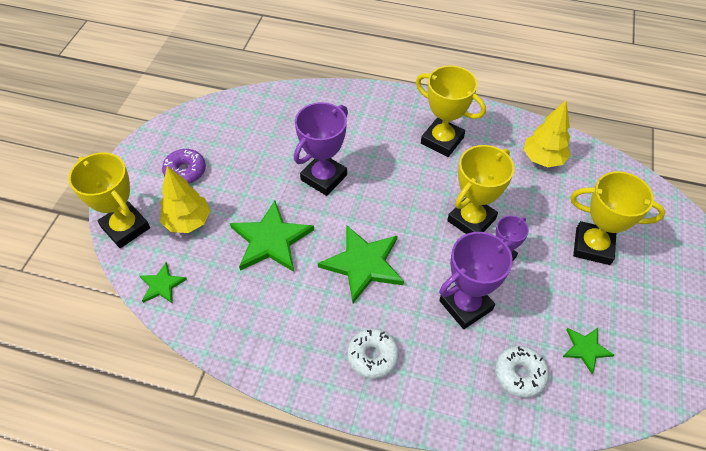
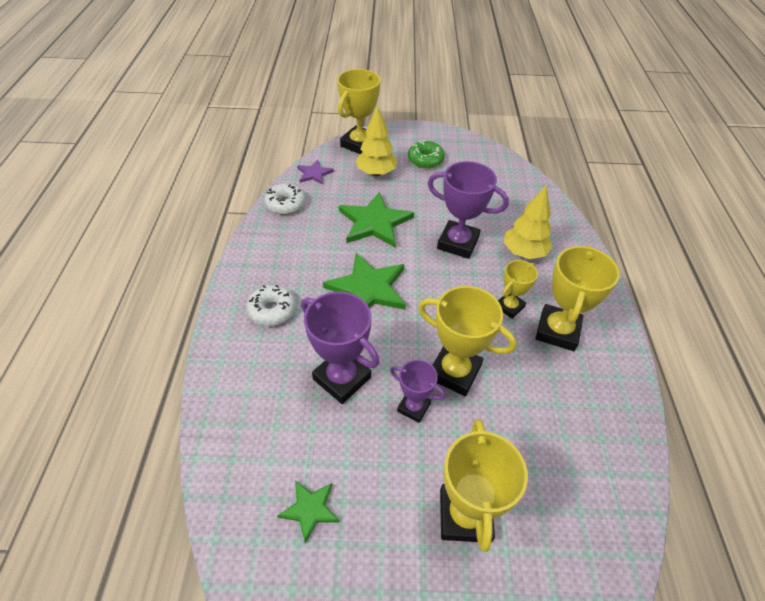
camera: 75 degrees right, 5 degrees down
(162, 285) = (314, 173): green star -> purple star
(185, 171) = (425, 160): purple donut -> green donut
(410, 163) = (509, 307): none -> yellow trophy
(519, 374) = (268, 437): white donut -> white donut (285, 204)
(543, 159) = (586, 444): yellow tree -> yellow tree (524, 252)

